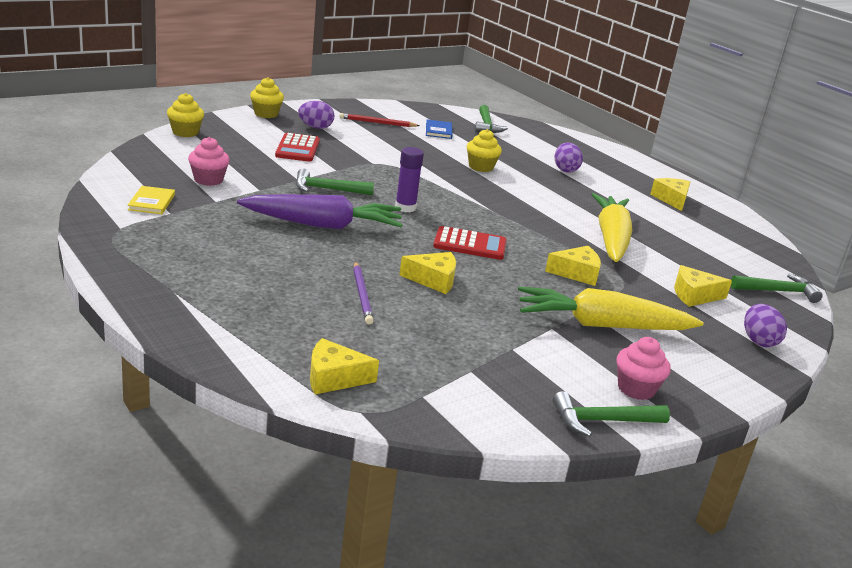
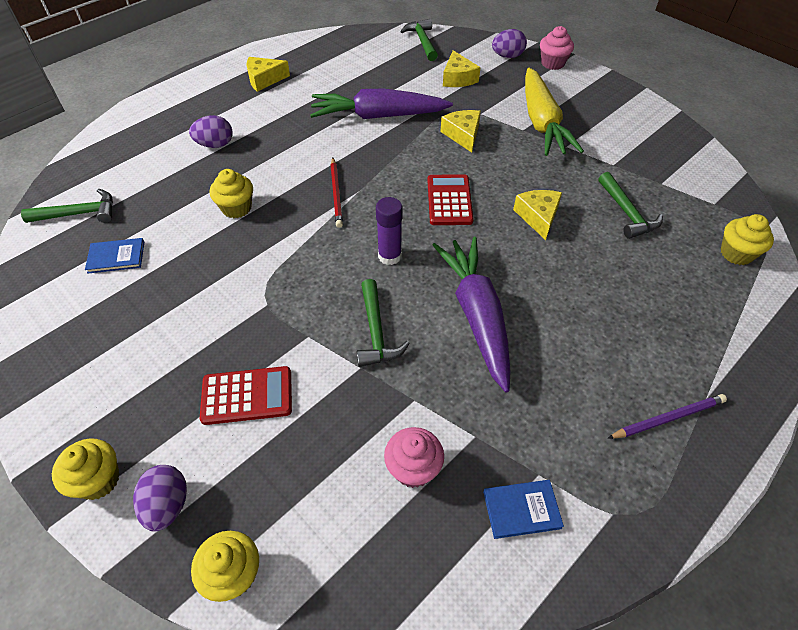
camera: 95 degrees left, 25 degrees up
(151, 202) = (521, 509): yellow book -> blue book
(315, 127) = (146, 395): purple egg -> purple egg (167, 505)
(334, 378) = (736, 253): yellow cheese -> yellow cupcake
(362, 295) = (600, 259): purple pencil -> purple pencil (668, 418)
(377, 123) = (101, 326): red pencil -> red pencil (336, 194)
(602, 421) = (666, 123): green hammer -> green hammer (626, 213)
(611, 238) = (378, 116): yellow carrot -> purple carrot
(636, 389) = (616, 109): pink cupcake -> pink cupcake (552, 63)

